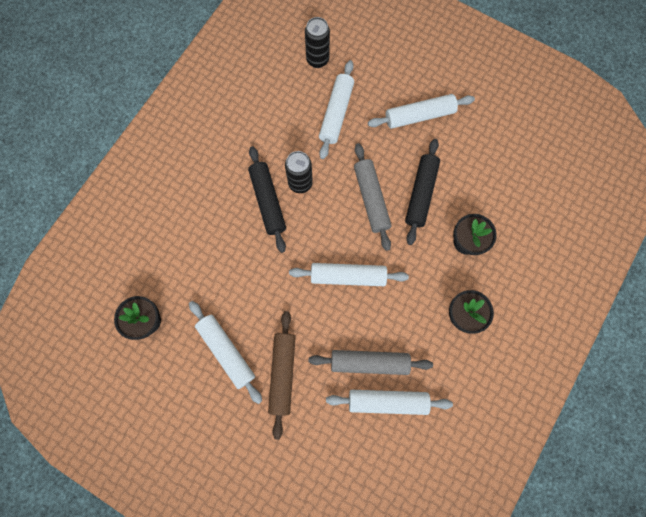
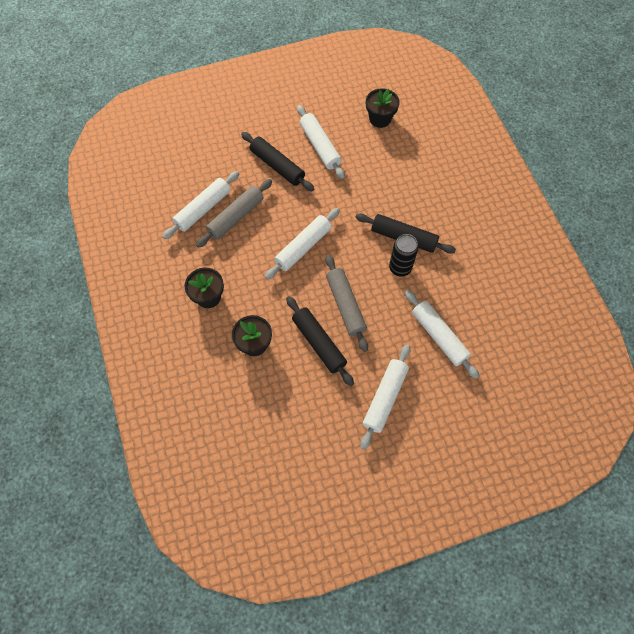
camera: 130 degrees right, 10 degrees down
(226, 351) = (320, 146): white rolling pin -> white rolling pin turned 60 degrees clockwise
(283, 373) = (277, 166): brown rolling pin -> black rolling pin
(317, 60) = (501, 360): black can -> none
(371, 199) = (345, 305): grey rolling pin -> grey rolling pin turned 45 degrees clockwise

